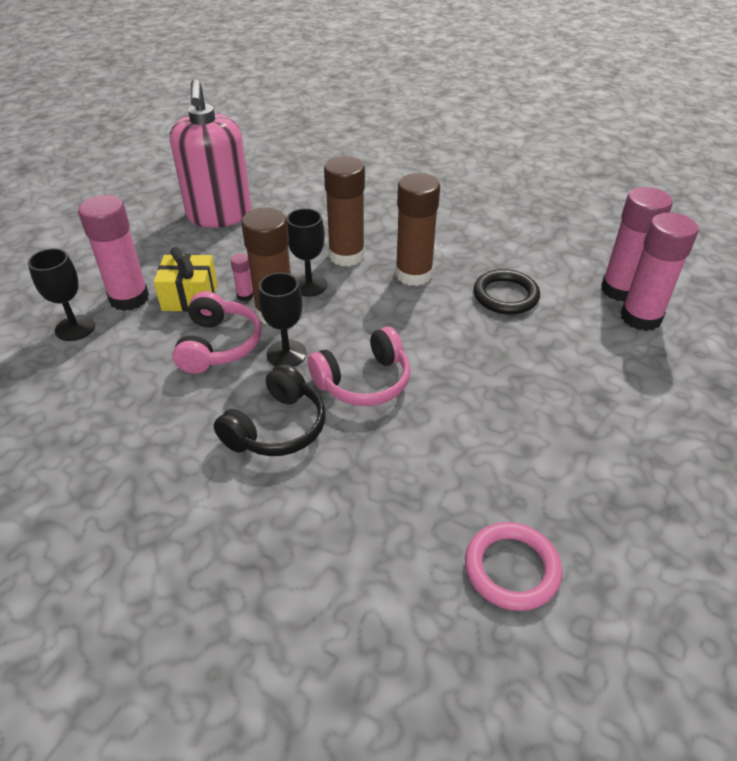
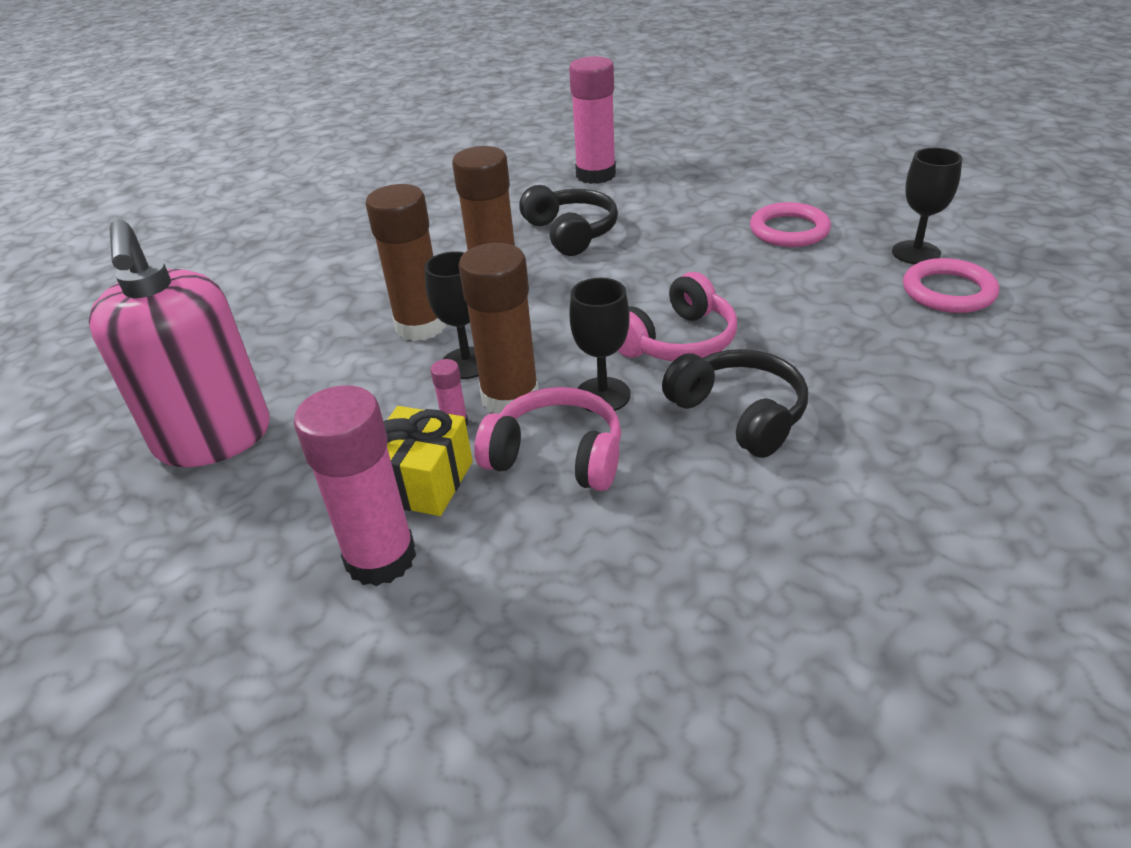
camera: 70 degrees left, 5 degrees down
(75, 328) = (426, 635): black goblet -> black goblet (916, 253)
(219, 215) = (214, 438): pink soap dispenser -> pink soap dispenser turned 60 degrees clockwise
(363, 381) = (677, 341): pink headphones -> pink headphones turned 60 degrees clockwise
(505, 296) = (570, 233): black ring -> black headphones
(581, 433) = (789, 230): none -> pink ring
(640, 317) = (642, 174): pink glue stick -> none

